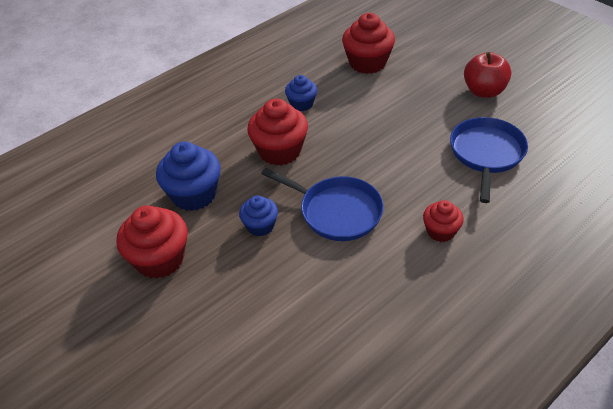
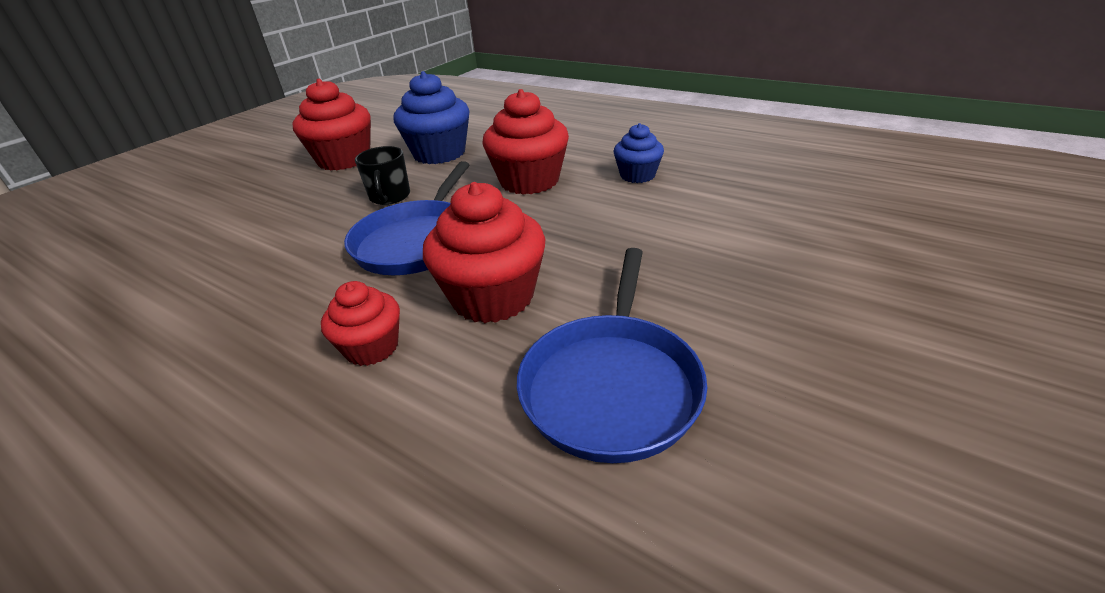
camera: 75 degrees right, 10 degrees down
(260, 226) = (390, 197): blue cupcake -> black mug
(367, 63) = (791, 204): red cupcake -> red cupcake (493, 297)
(484, 91) = (844, 356): red apple -> none
(486, 153) = (611, 385): blue pan -> blue pan turned 105 degrees clockwise

